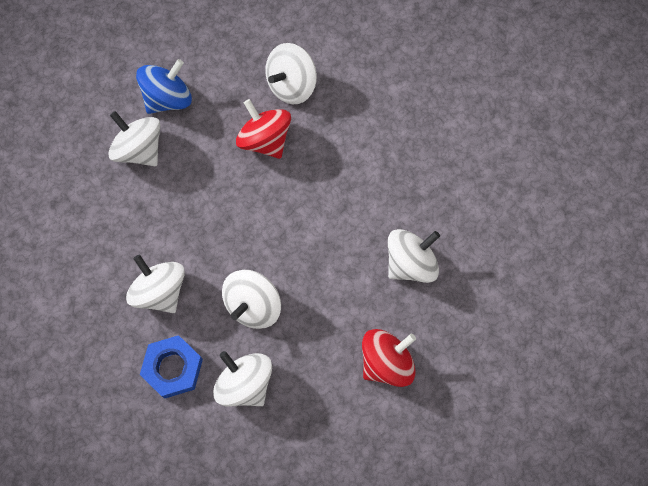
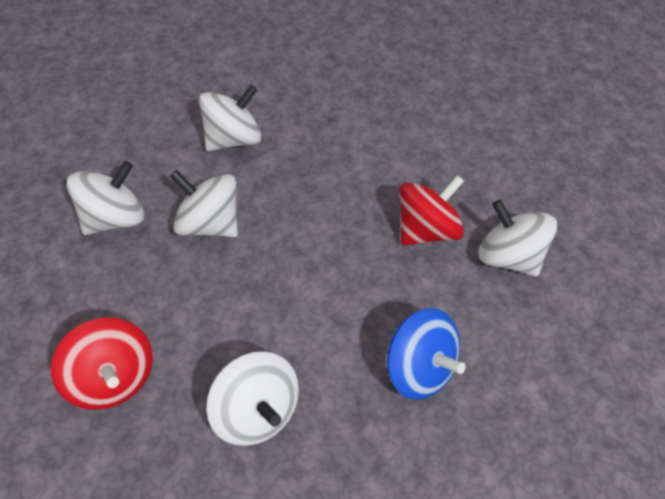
camera: 85 degrees right, 15 degrees down
(139, 149) = (398, 115): white spinning top -> none
(168, 98) = (464, 136): blue spinning top -> blue spinning top (418, 367)
(172, 368) = (144, 153): blue nut -> none

